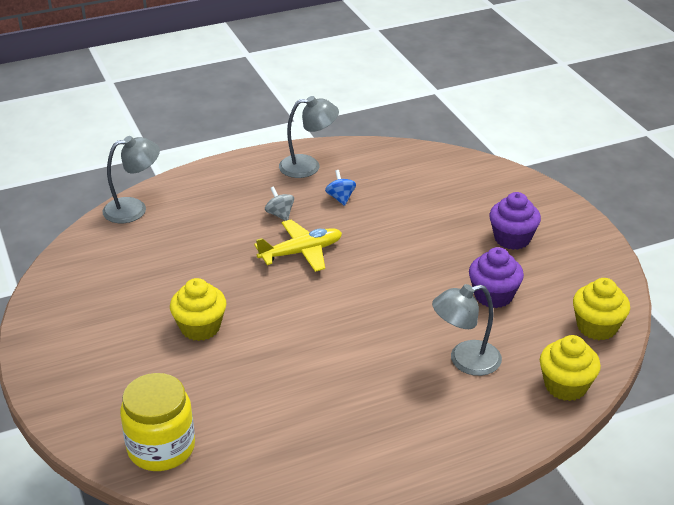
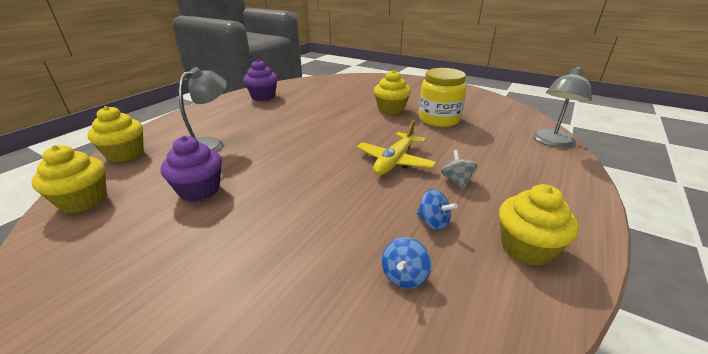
camera: 145 degrees right, 5 degrees down
(161, 447) = (344, 81): yellow jar -> yellow jar (439, 119)
(280, 214) = (457, 181): grey spinning top -> grey spinning top turned 120 degrees counterclockwise
(308, 166) = (526, 248): grey lamp -> yellow cupcake
(393, 183) = (404, 276): none -> blue spinning top
(512, 239) = (191, 261): purple cupcake -> purple cupcake (263, 96)

